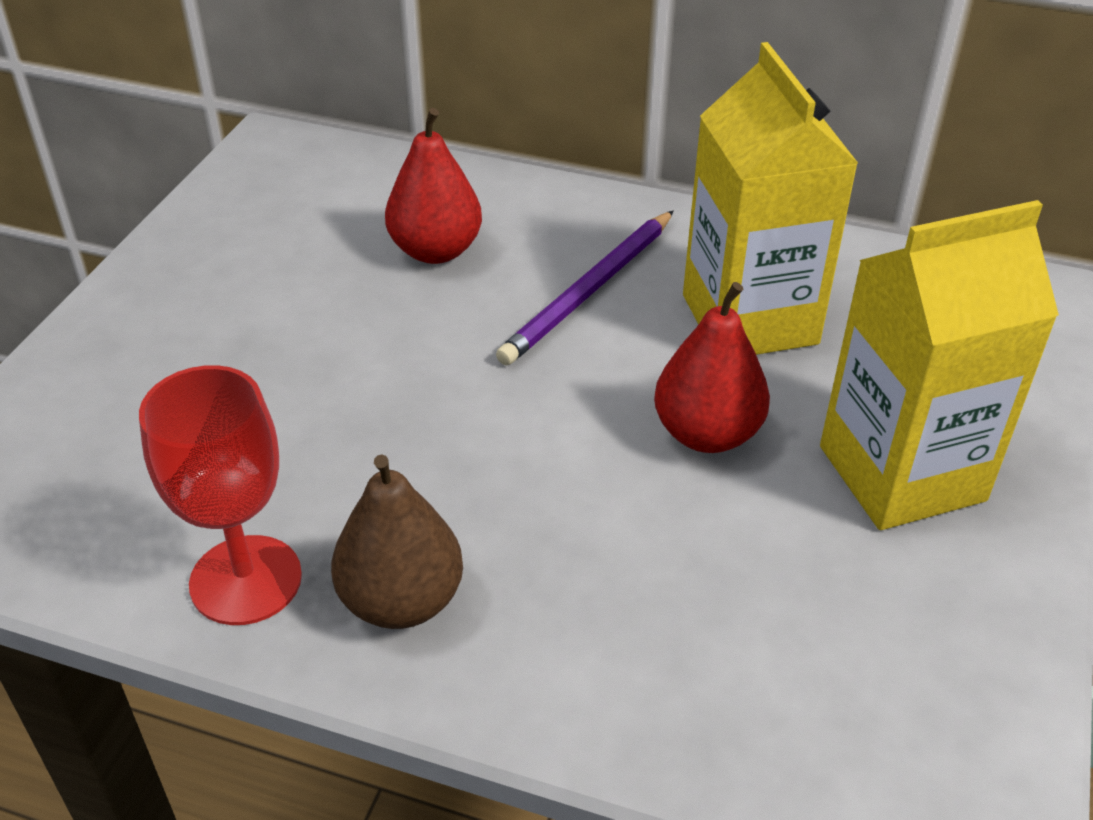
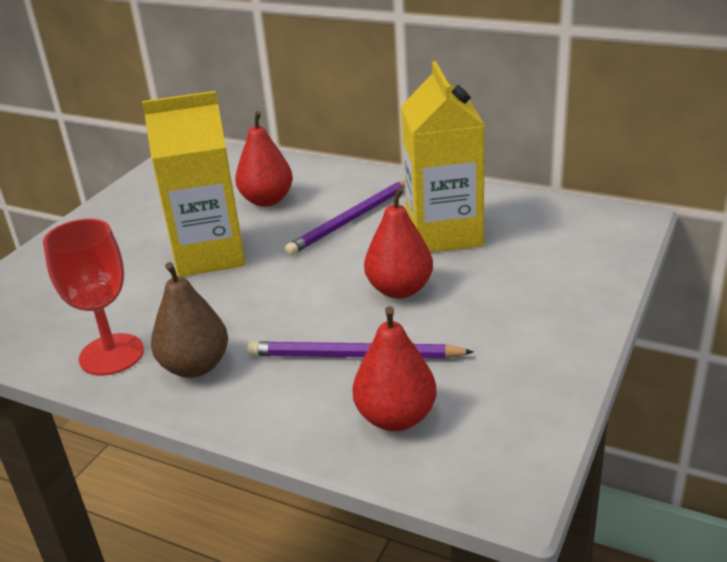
camera: 10 degrees right, 10 degrees down
(666, 571) = (354, 356): none -> purple pencil
(769, 695) = (396, 417): none -> red pear
(901, 473) = (513, 311): yellow carton -> yellow carton (210, 254)

